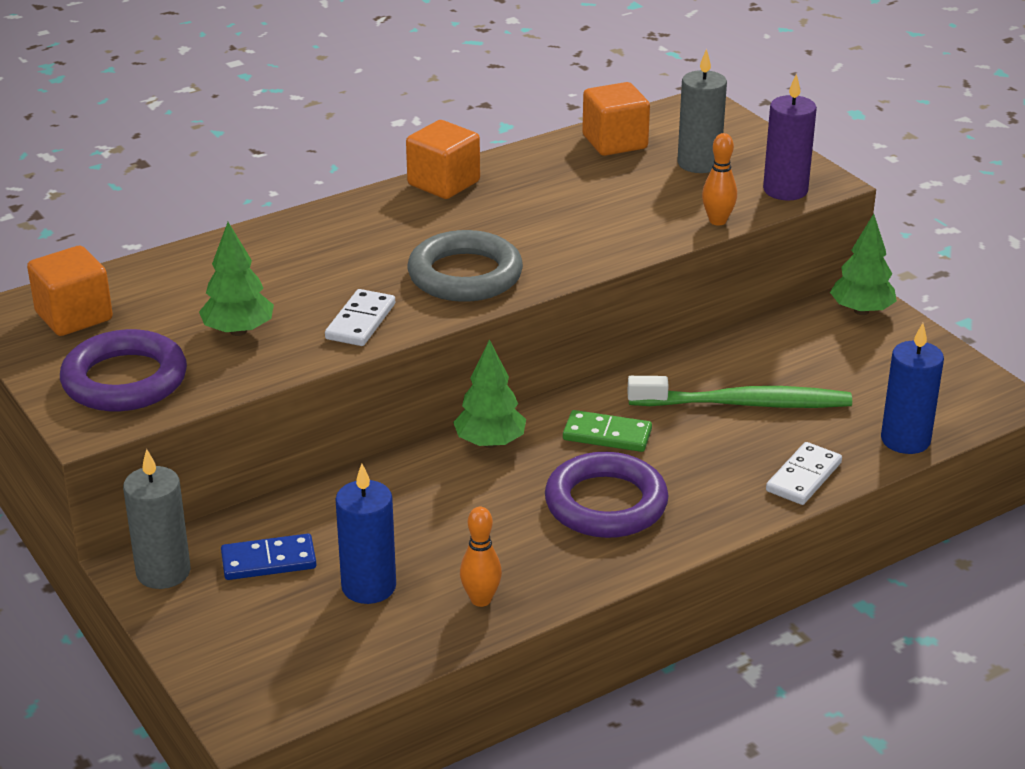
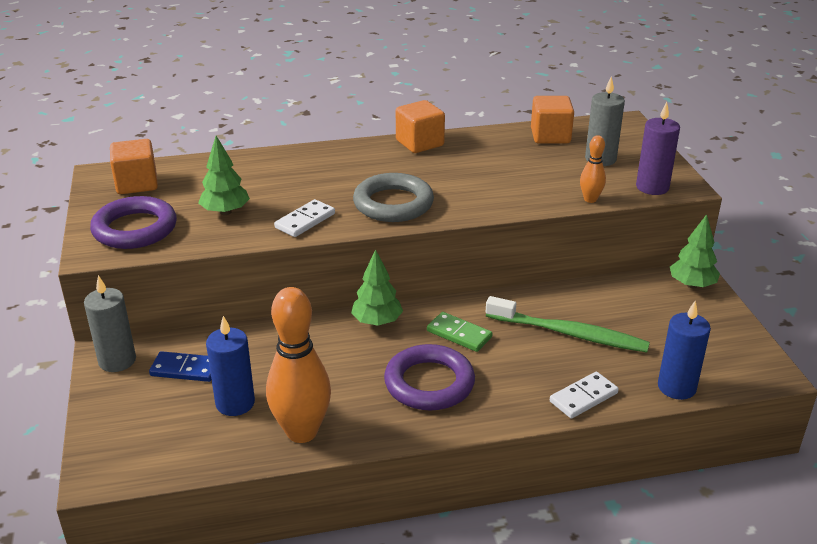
camera: 20 degrees right, 0 degrees up
(481, 600) = (302, 432): orange bowling pin -> orange bowling pin, size x2.06

